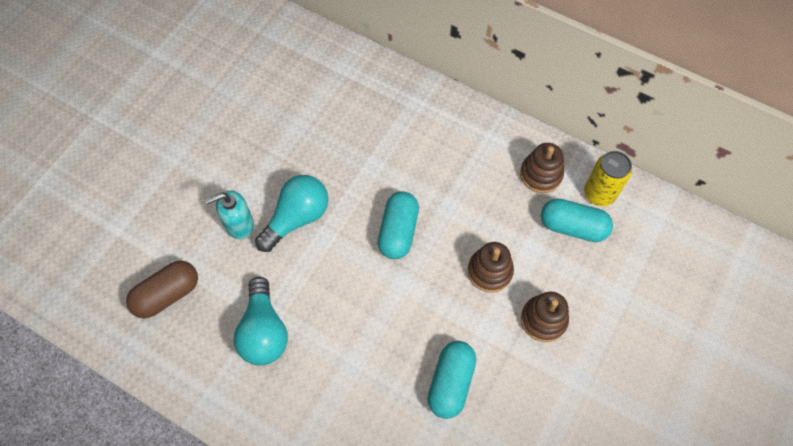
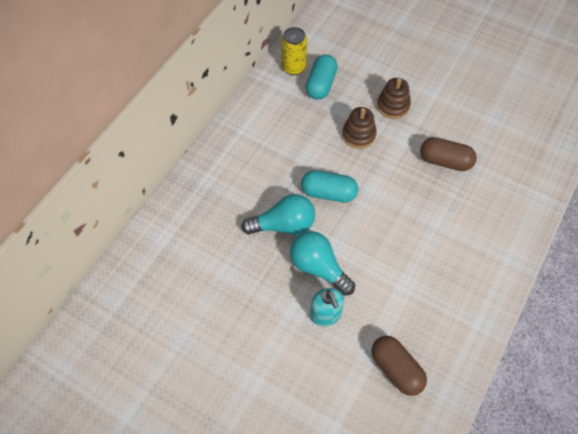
camera: 90 degrees left, 5 degrees down
(264, 331) = (421, 287): turquoise light bulb -> turquoise light bulb (283, 225)
(450, 383) = (445, 161): turquoise capsule -> brown capsule
(541, 174) = (278, 100): brown stacking toy -> none

